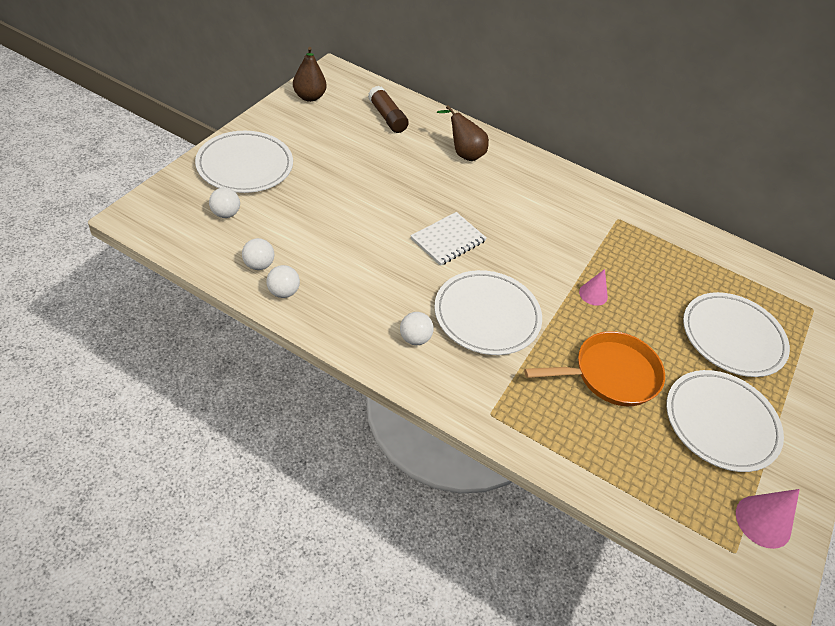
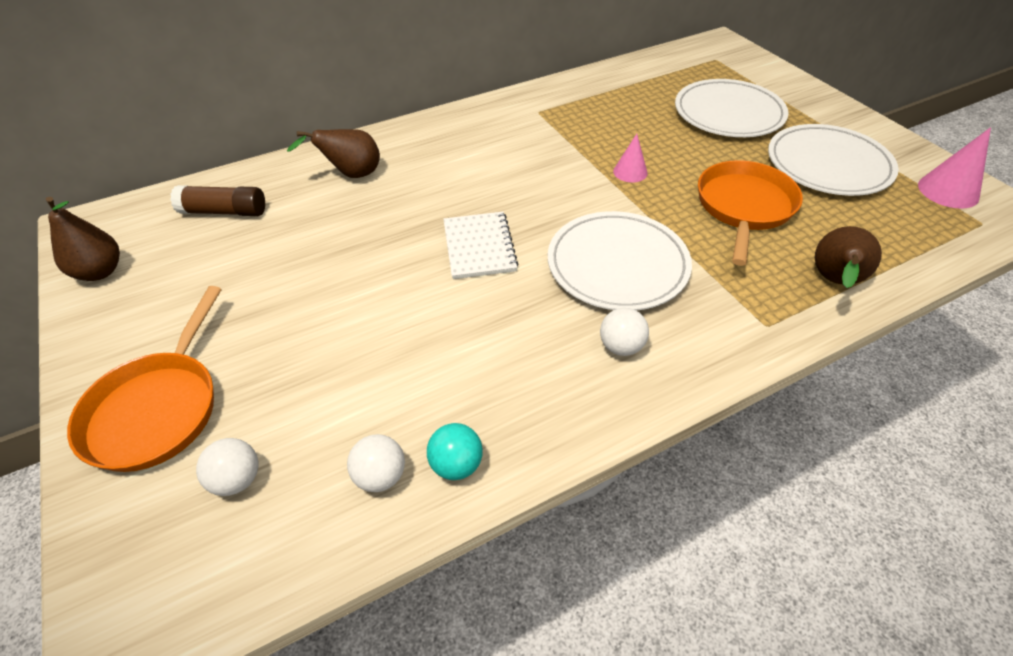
camera: 50 degrees left, 0 degrees up
(245, 165) = (158, 408): white plate -> orange pan
(283, 292) = (456, 464): white ball -> turquoise ball
(568, 448) = (834, 281): none -> brown pear

